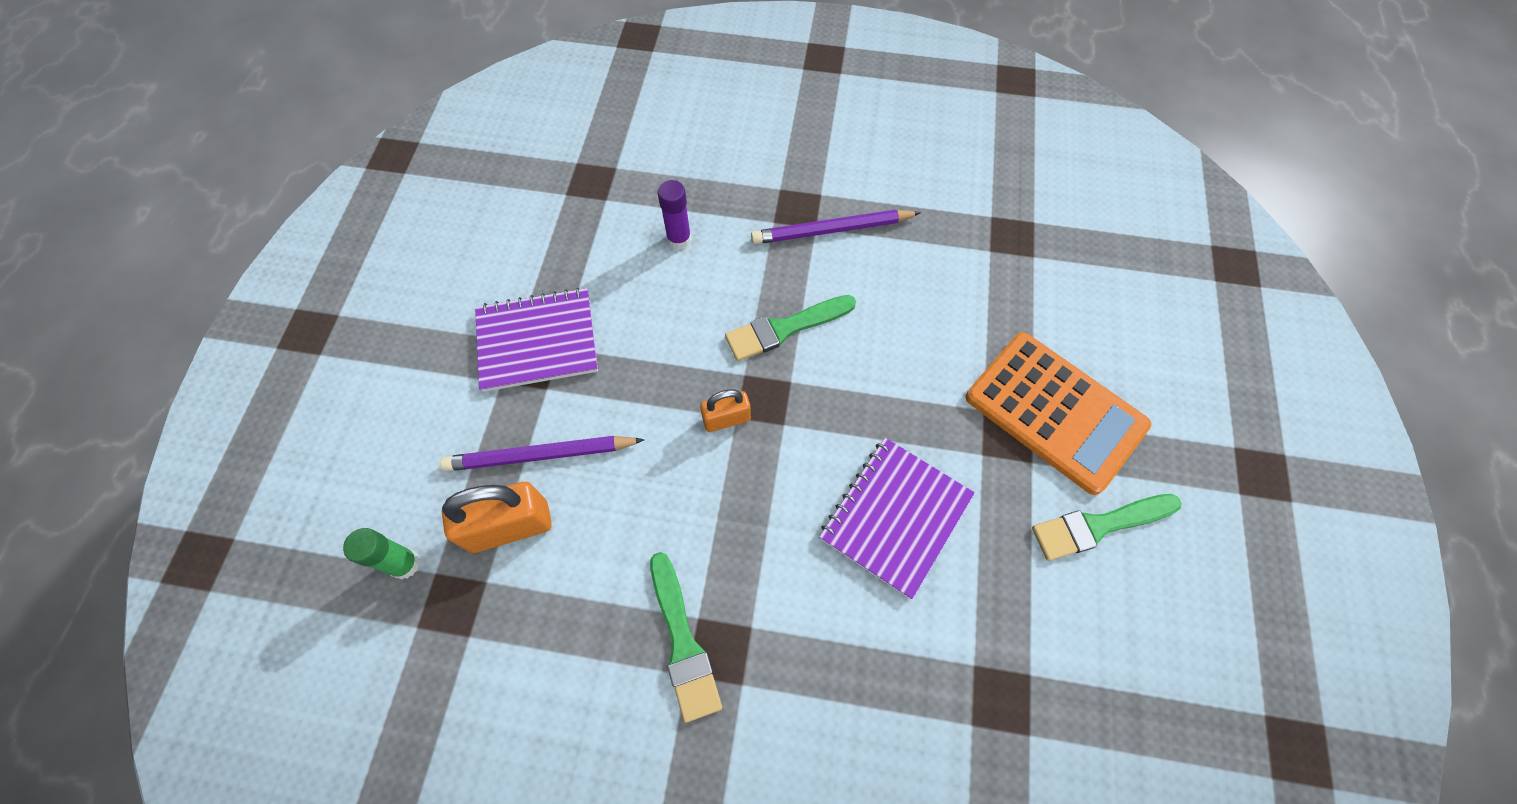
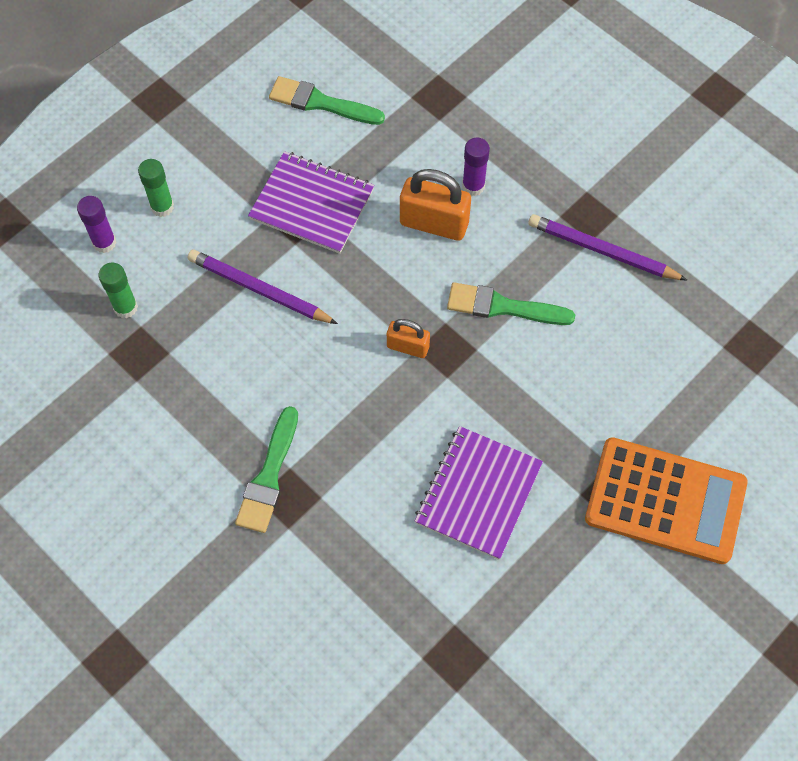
camera: 35 degrees right, 0 degrees up
(336, 510) = (104, 243): none -> purple glue stick
(380, 434) = (162, 207): none -> green glue stick
(510, 526) = (207, 326): orange padlock -> orange padlock (434, 223)
(895, 517) = (478, 493): purple notebook -> purple notebook turned 45 degrees counterclockwise
(1055, 412) = (665, 501): orange calculator -> orange calculator turned 60 degrees counterclockwise
(1098, 525) = (626, 600): green brush -> green brush (321, 103)

